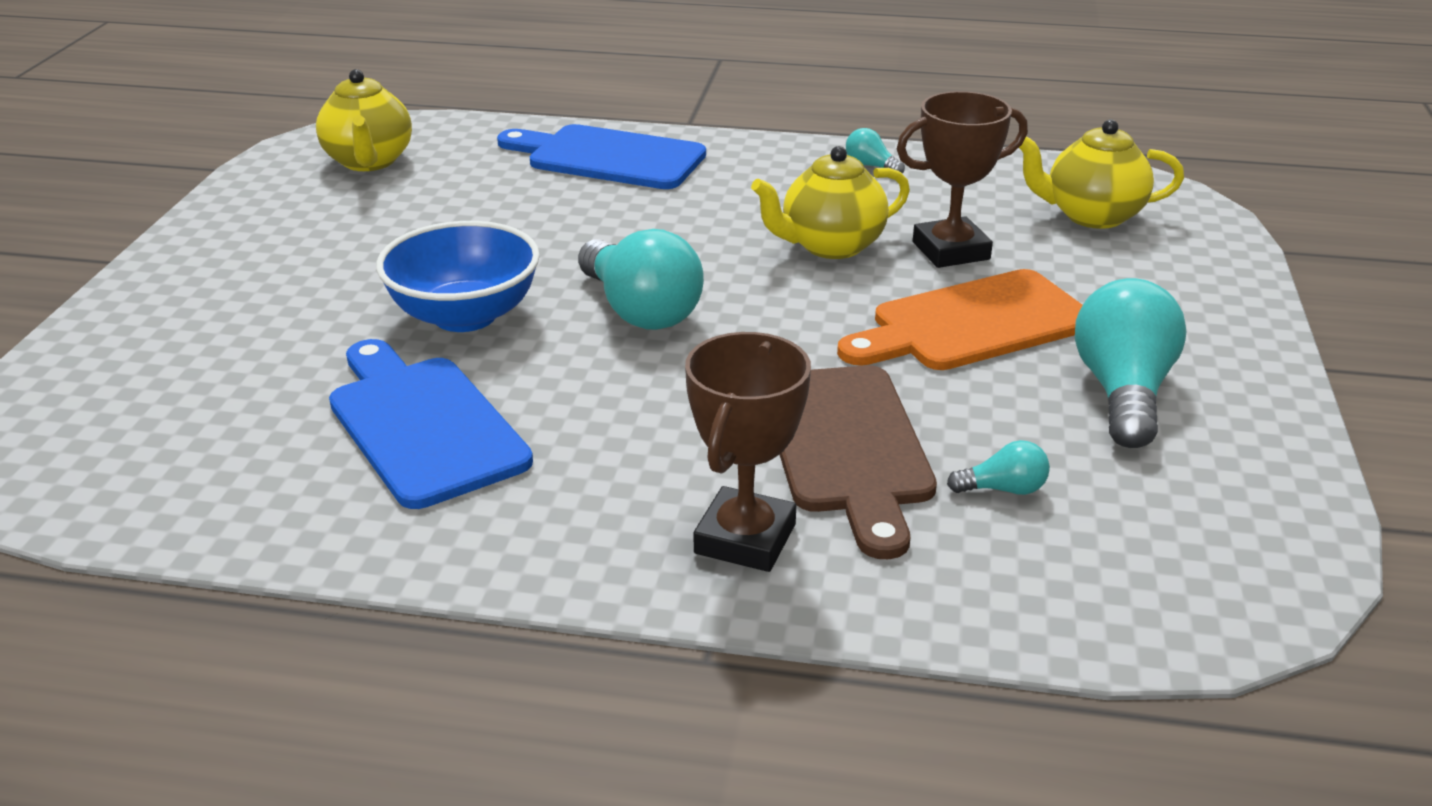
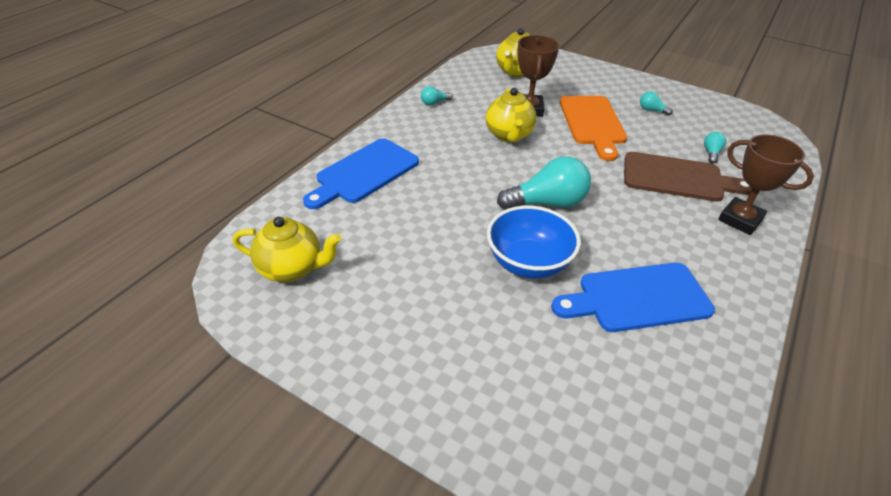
camera: 70 degrees left, 10 degrees up
(1122, 392) = (651, 110): turquoise light bulb -> turquoise light bulb, size x0.46

